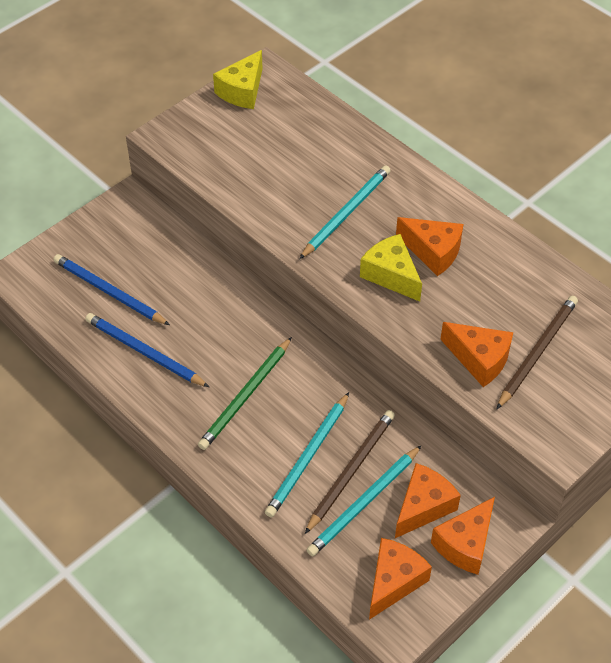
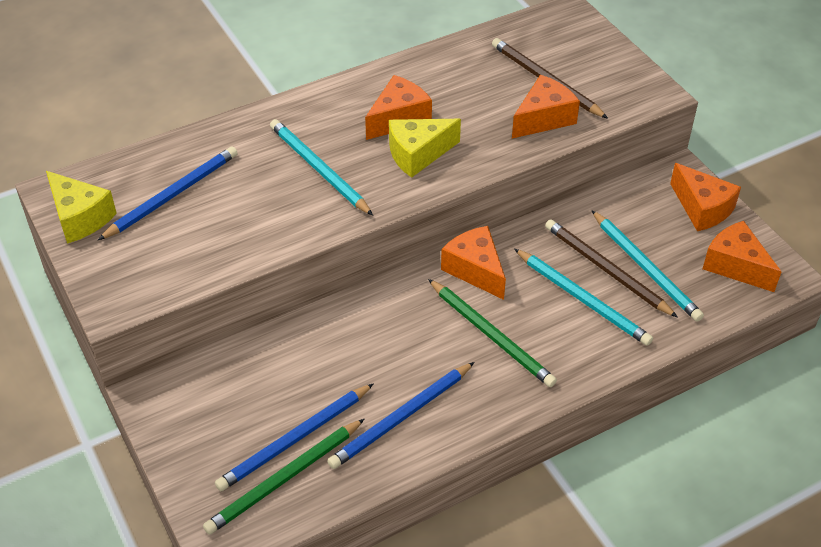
camera: 75 degrees left, 5 degrees down
(73, 295) = (284, 479): none -> green pencil
(284, 134) = (172, 195): none -> blue pencil
(423, 507) = (657, 227): orange cheese -> orange cheese (475, 270)

